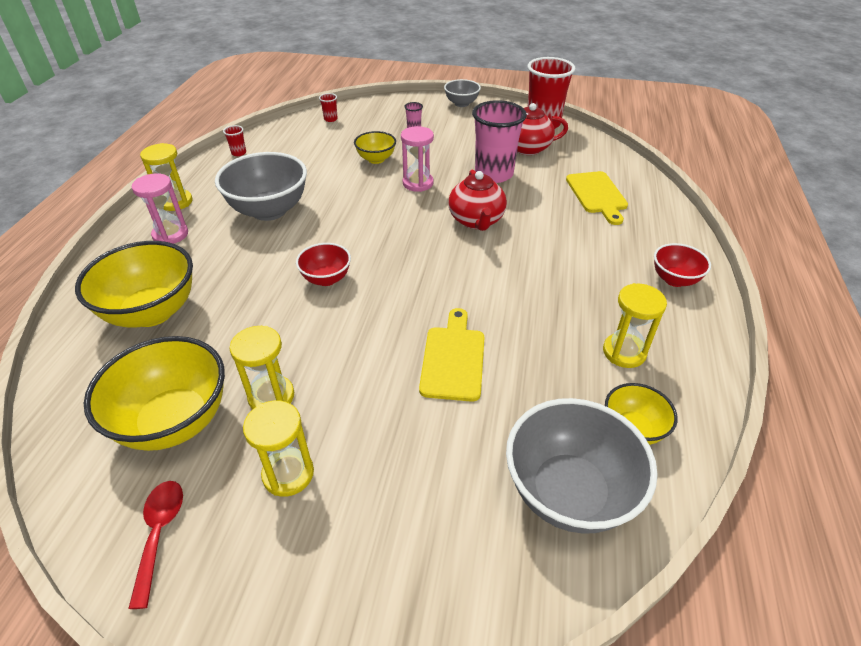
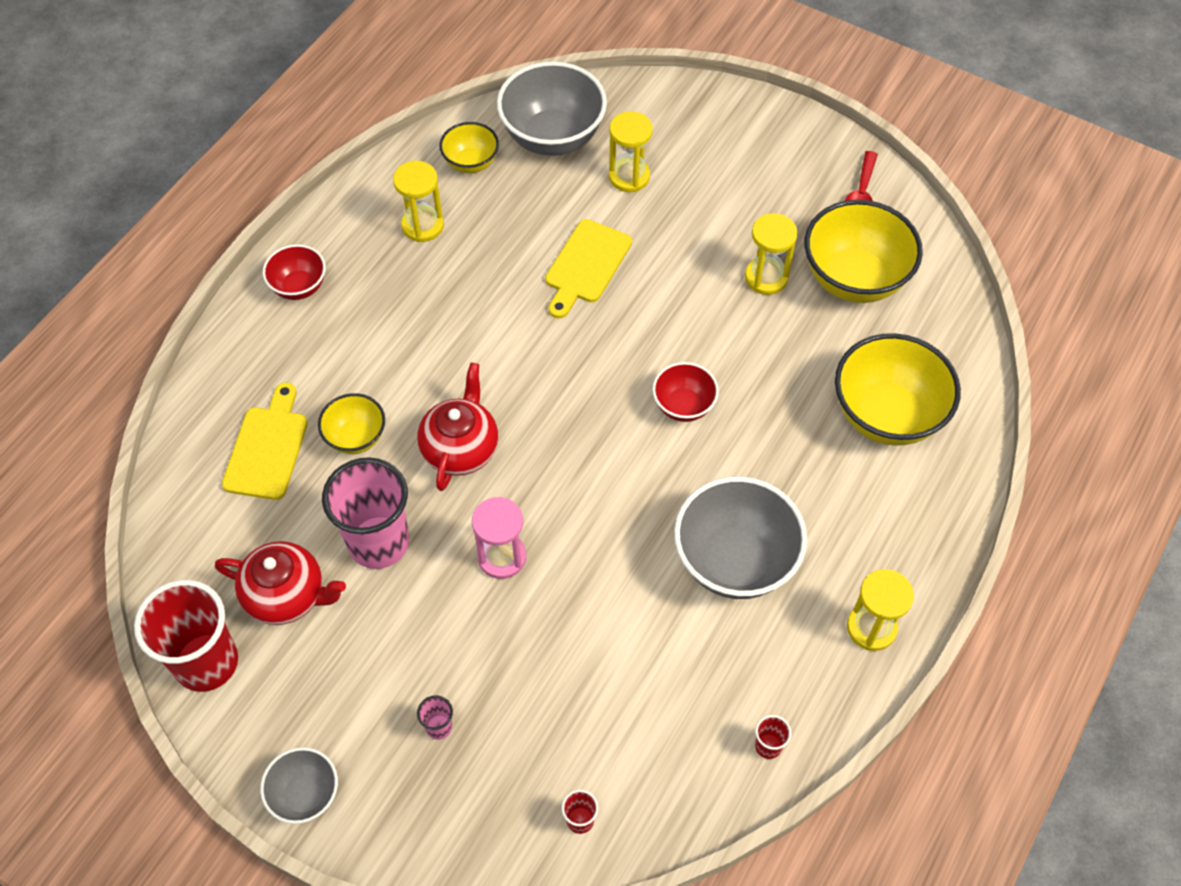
camera: 160 degrees left, 15 degrees up
(170, 234) = (875, 550): pink hourglass -> none
(288, 474) = (761, 208): yellow hourglass -> yellow hourglass (629, 176)
(376, 159) = (541, 645): yellow bowl -> yellow bowl (356, 437)

